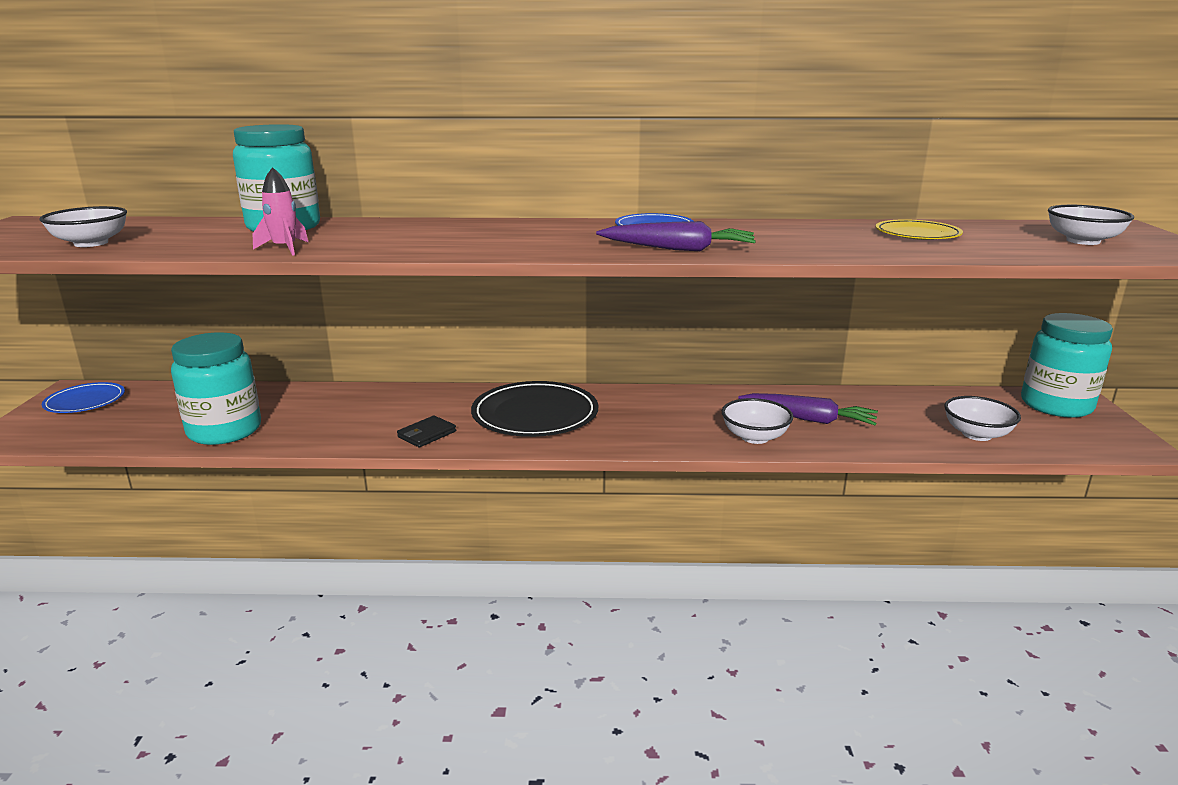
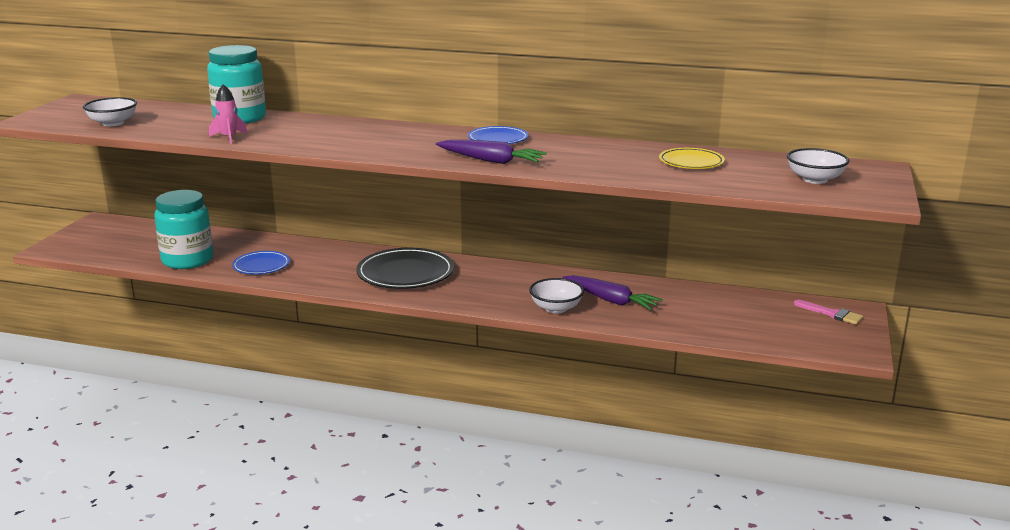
camera: 15 degrees right, 0 degrees up
(85, 401) = (105, 229): blue plate -> blue plate (261, 266)
(427, 434) = (320, 278): black wallet -> none
(976, 434) = (735, 327): white bowl -> none
(1056, 405) = (831, 314): turquoise jar -> pink brush

